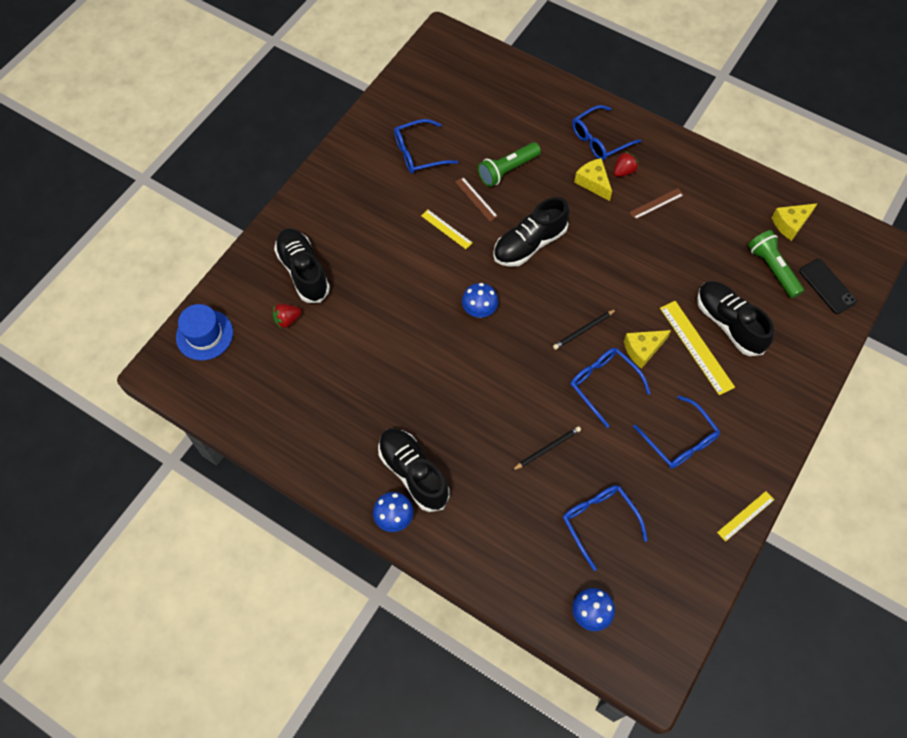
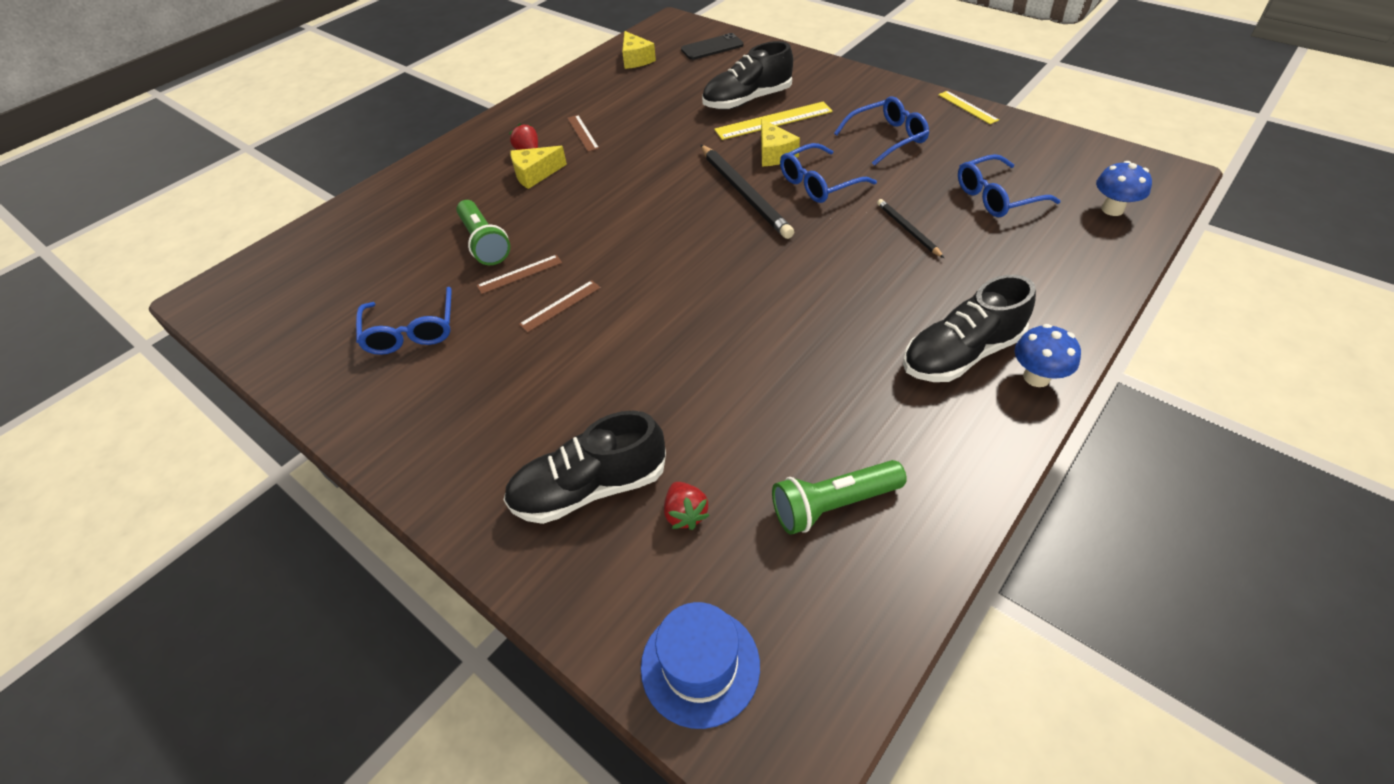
camera: 80 degrees left, 15 degrees down
(446, 229) = (560, 306): yellow ruler -> brown ruler
(479, 311) = (703, 278): blue mushroom -> none
(529, 244) = (609, 229): black shoe -> none
(583, 330) = (744, 193): black pencil -> black pencil, size x1.83
(599, 139) = (473, 166): blue glasses -> none
(772, 269) = (686, 72): green flashlight -> green flashlight (833, 504)

